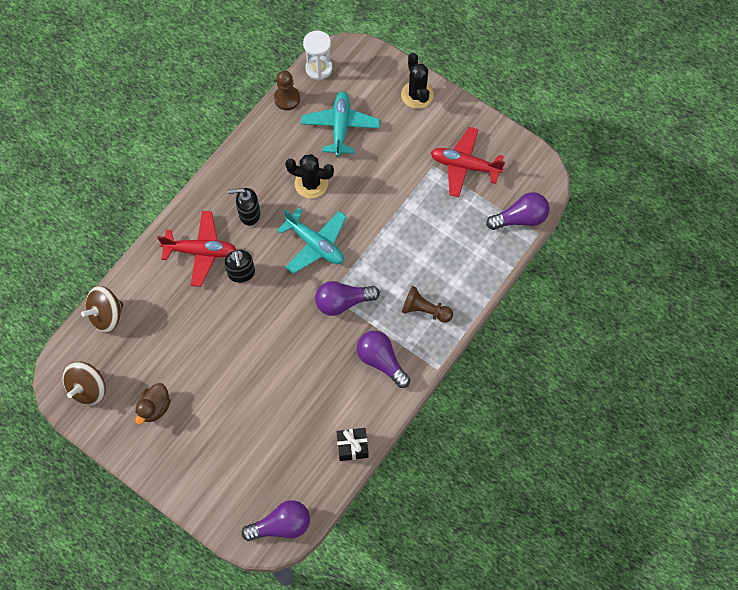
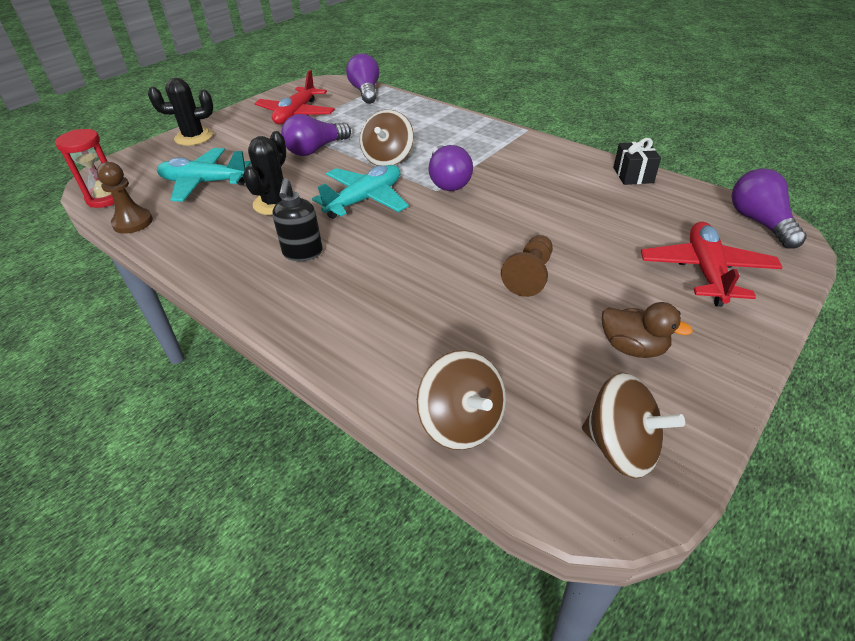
camera: 85 degrees left, 25 degrees down
(201, 251) = (352, 300): red plane -> red plane (706, 271)
(241, 273) = (397, 259): black soap dispenser -> none
(319, 68) = (106, 198): white hourglass -> red hourglass
(379, 254) = (388, 159): none -> brown spinning top
(381, 361) = (522, 158): purple light bulb -> purple light bulb (315, 149)
(425, 310) = (460, 135): brown pawn -> brown pawn (529, 275)

